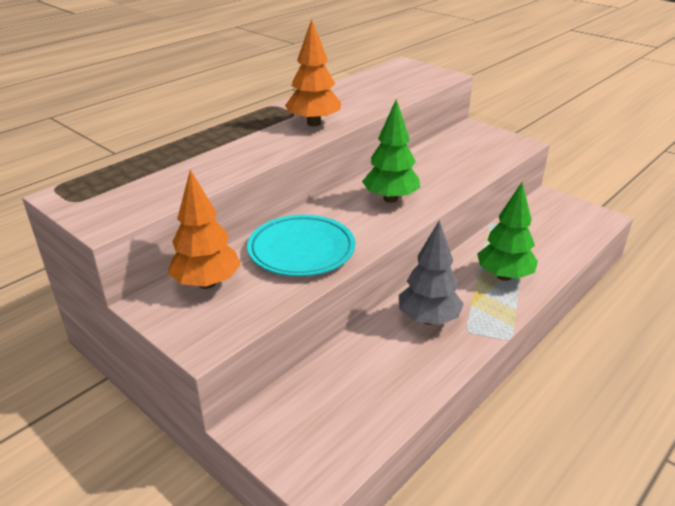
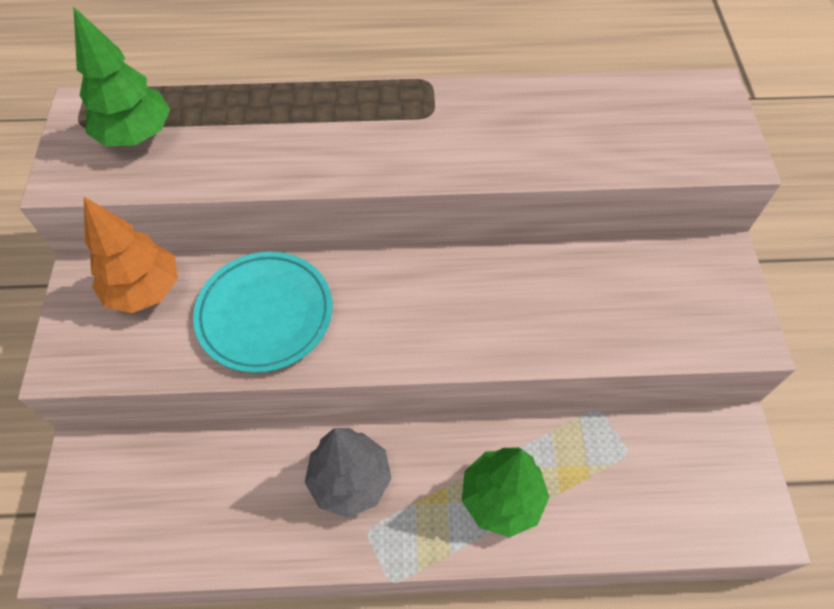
camera: 45 degrees right, 25 degrees up
(314, 123) = (426, 150): orange tree -> none
(390, 199) = (444, 309): green tree -> green tree (137, 135)

